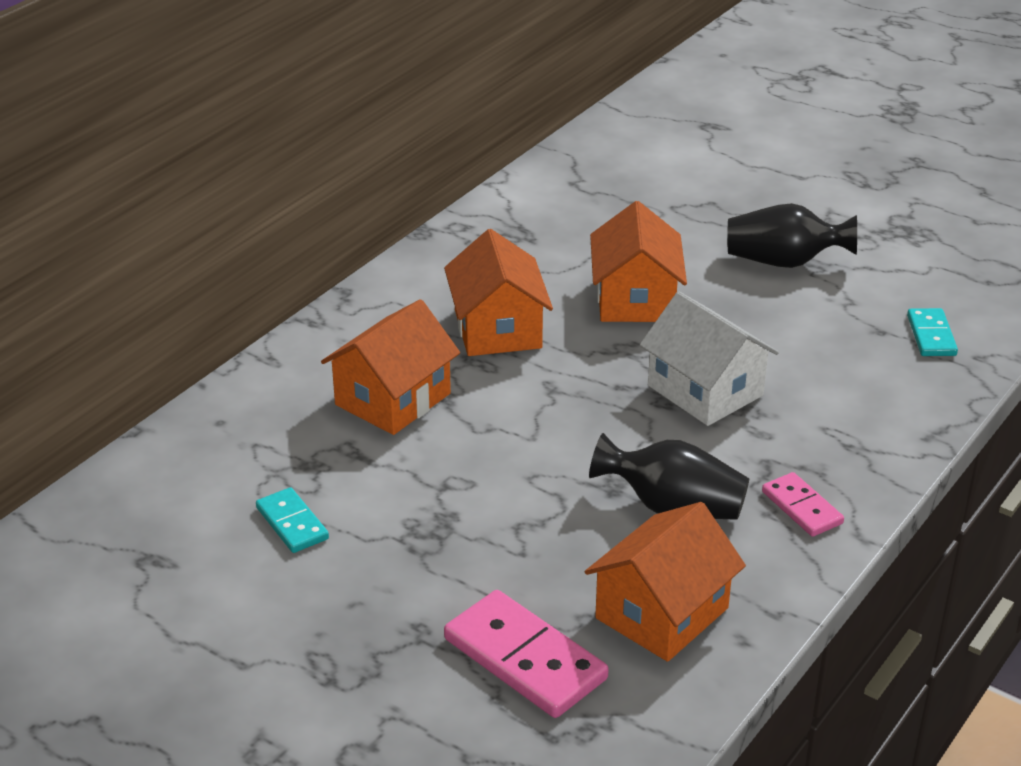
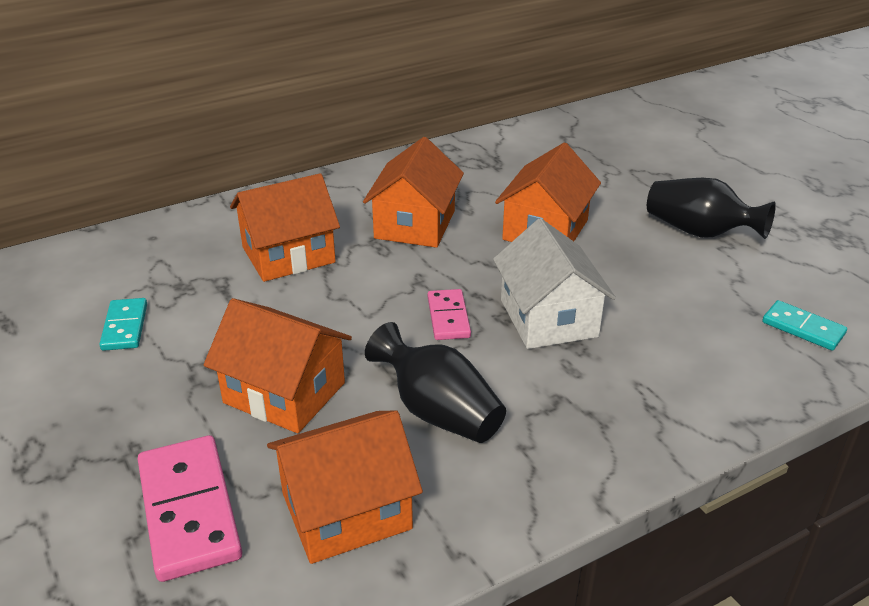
camera: 25 degrees right, 0 degrees up
(517, 535) = (284, 393): none -> orange house
(801, 508) = (560, 452): pink domino -> pink domino (448, 317)
(931, 335) = (803, 328): turquoise domino -> turquoise domino turned 75 degrees counterclockwise

